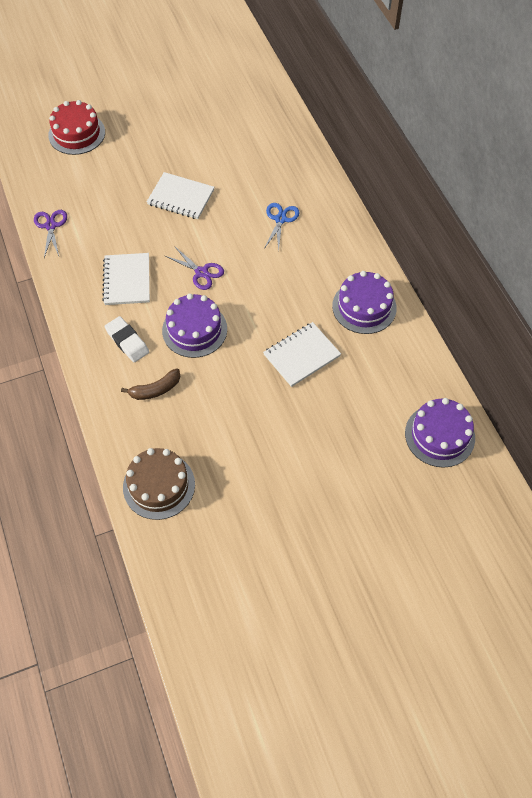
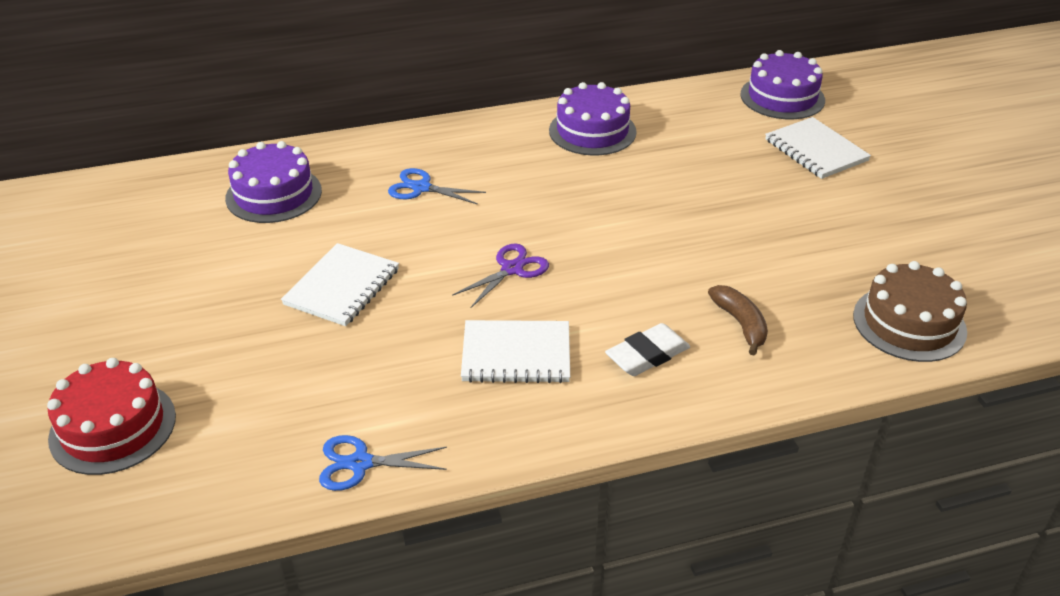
camera: 85 degrees left, 20 degrees down
(51, 226) = (360, 463): purple scissors -> blue scissors
(194, 330) = (625, 280): purple cake -> purple cake (273, 194)
(301, 355) = (671, 184): white notebook -> white notebook (815, 150)

